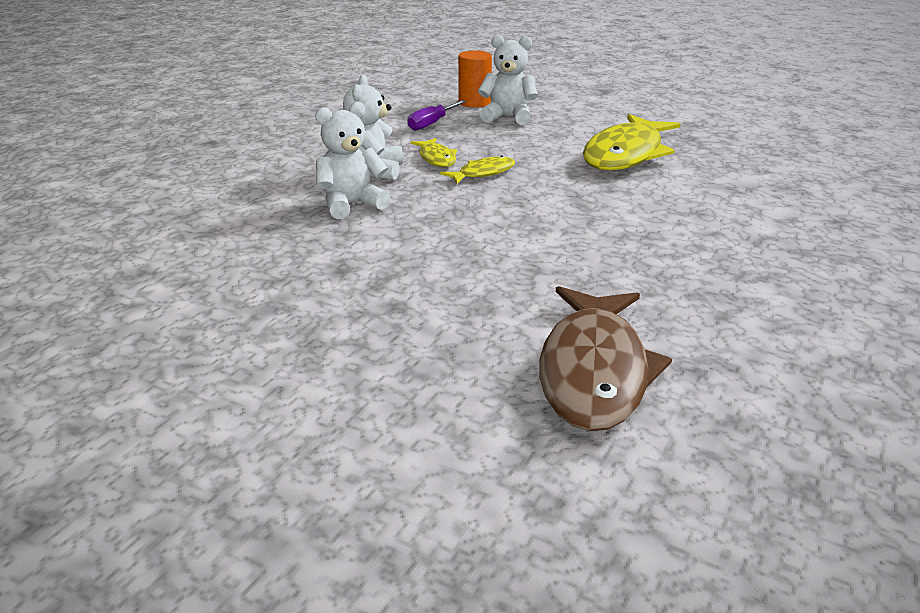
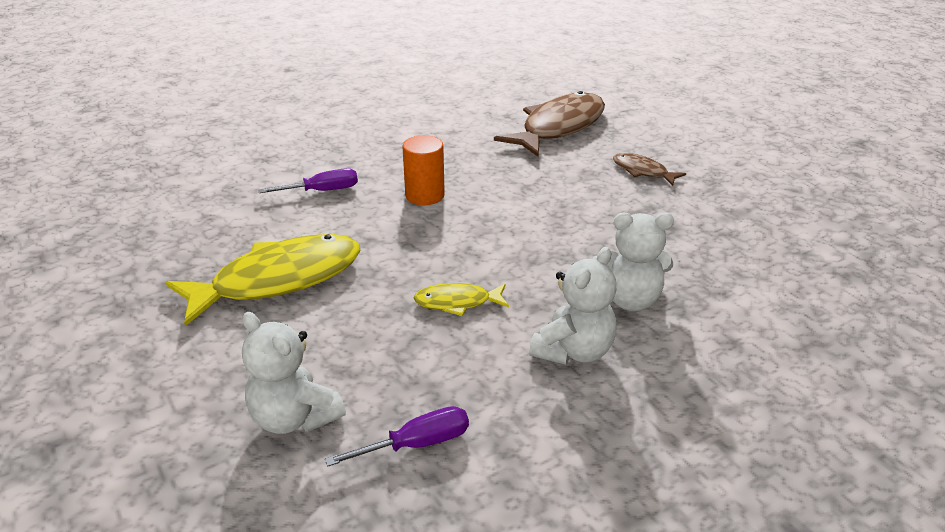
camera: 150 degrees left, 5 degrees up
(413, 330) = (642, 171): none -> brown fish
(436, 158) = (483, 348): yellow fish -> none
(474, 102) = (284, 495): orange cylinder -> orange cylinder (424, 195)
(720, 210) = (322, 191): none -> purple screwdriver

